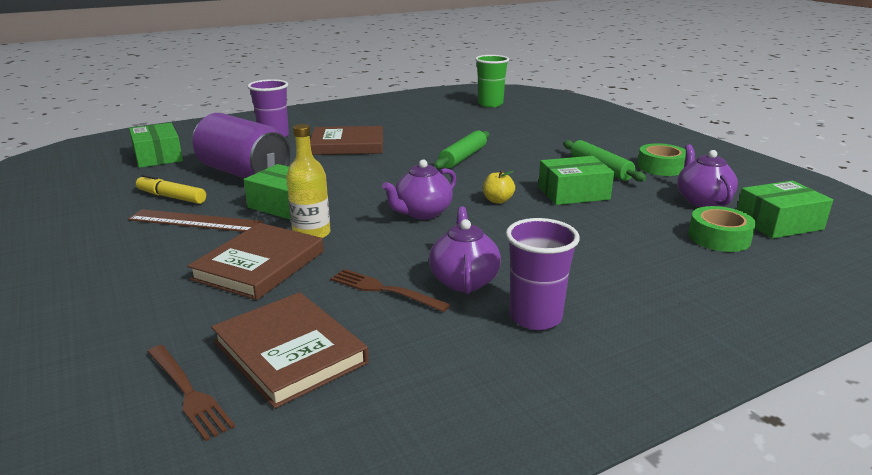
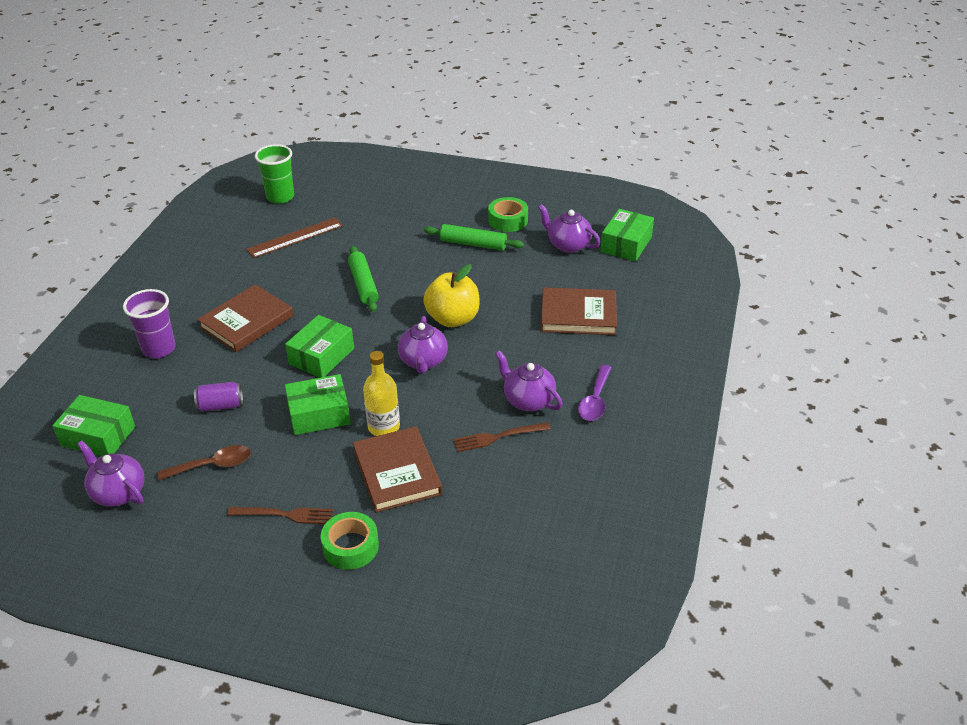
camera: 45 degrees left, 15 degrees up
(103, 183) = (118, 492): none -> purple teapot
(171, 197) = (213, 465): yellow marker -> brown spoon
(189, 393) = (508, 565): brown fork -> brown fork (285, 515)
(195, 221) = (281, 472): brown ruler -> brown ruler (295, 237)
(244, 173) = (220, 405): purple can -> purple can, size x0.46
(289, 352) = (516, 509): brown book -> brown book (578, 315)
(497, 200) = (453, 319): yellow apple -> yellow apple, size x2.01
(535, 317) = (595, 400): purple cup -> purple spoon
(573, 193) = (489, 282): green box -> green box (321, 356)
(719, 238) = (611, 277): green tape -> green tape (350, 546)

